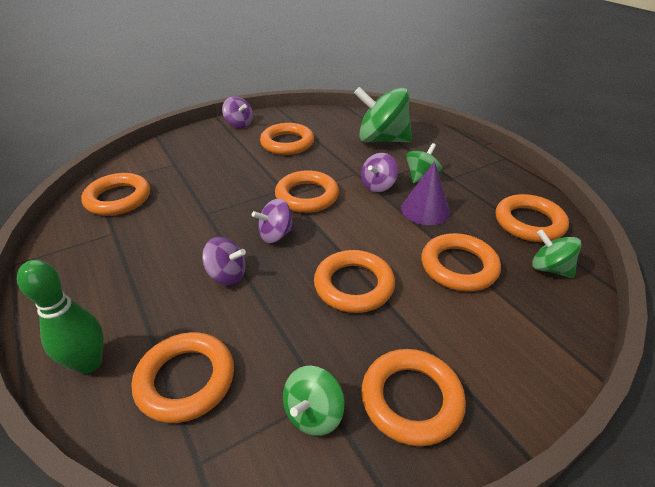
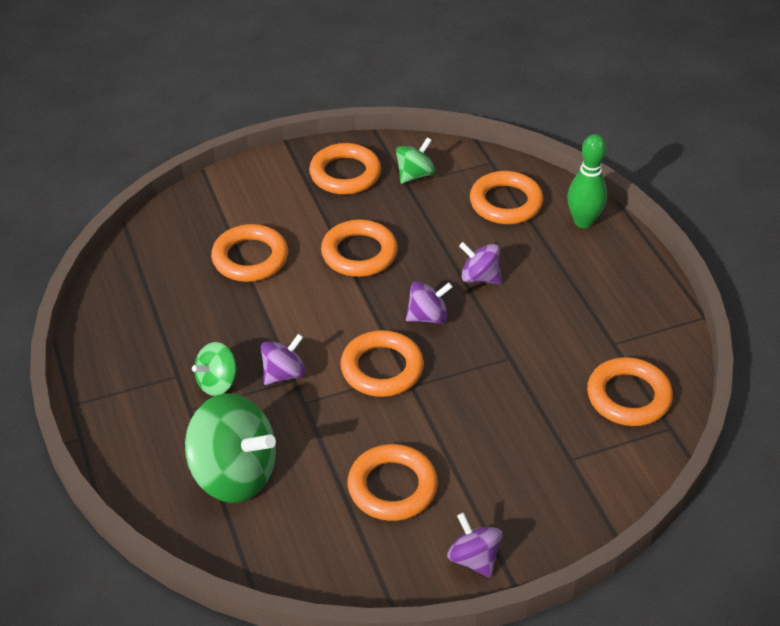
camera: 170 degrees left, 5 degrees up
(425, 210) = (244, 328): purple cone -> none
(529, 222) = (138, 296): orange ring -> none
(549, 268) = (164, 245): green spinning top -> none

